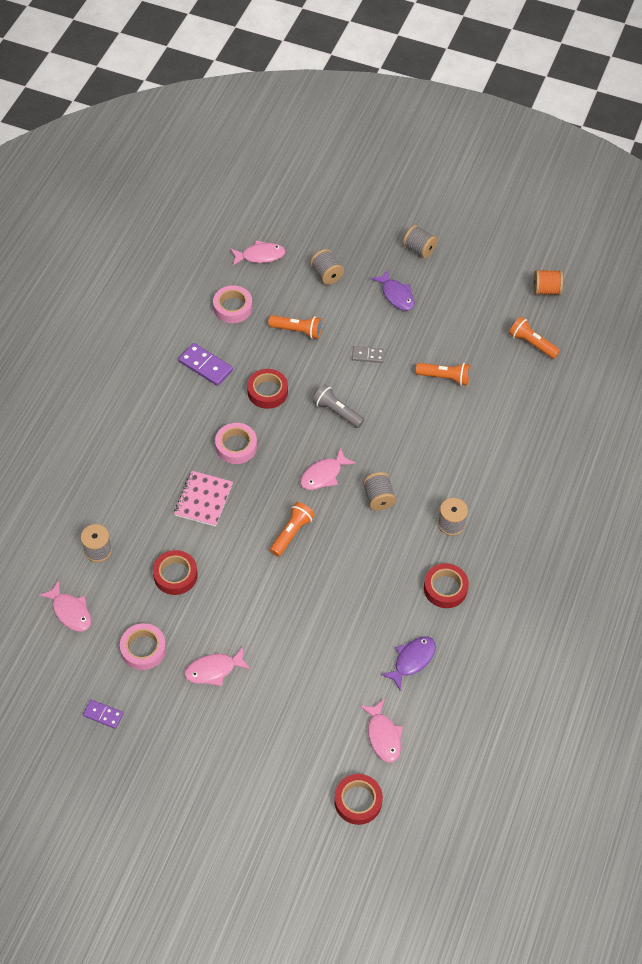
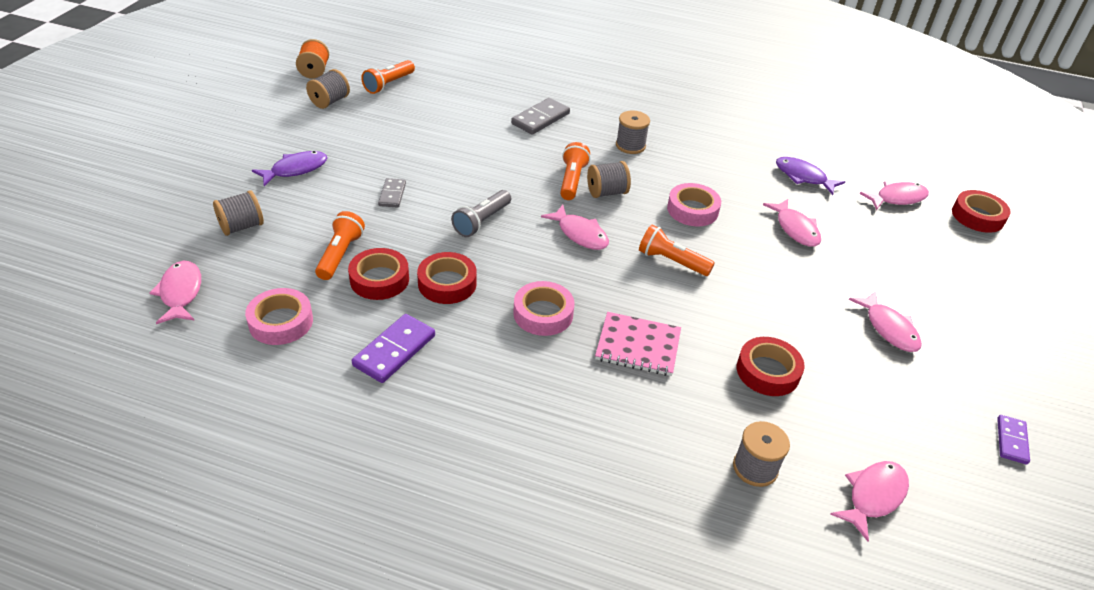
camera: 95 degrees left, 15 degrees down
(143, 649) = (893, 401): pink tape -> pink tape (692, 210)
(334, 634) = (795, 229): none -> pink fish
(419, 249) = (222, 149): grey spool -> grey spool (329, 101)
(445, 377) = (431, 140): orange flashlight -> orange flashlight (572, 180)
(445, 588) = (710, 153): red tape -> red tape (379, 279)
(488, 456) = (540, 119): none -> grey domino

